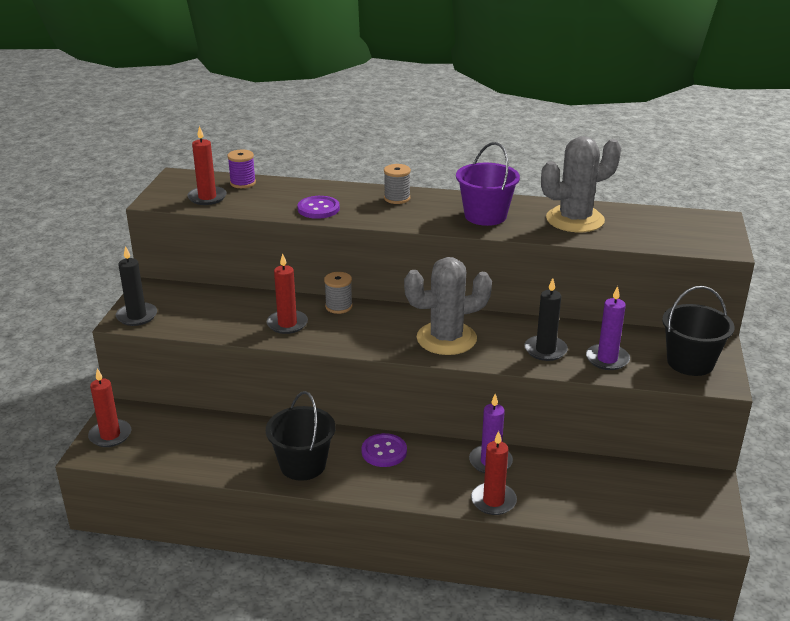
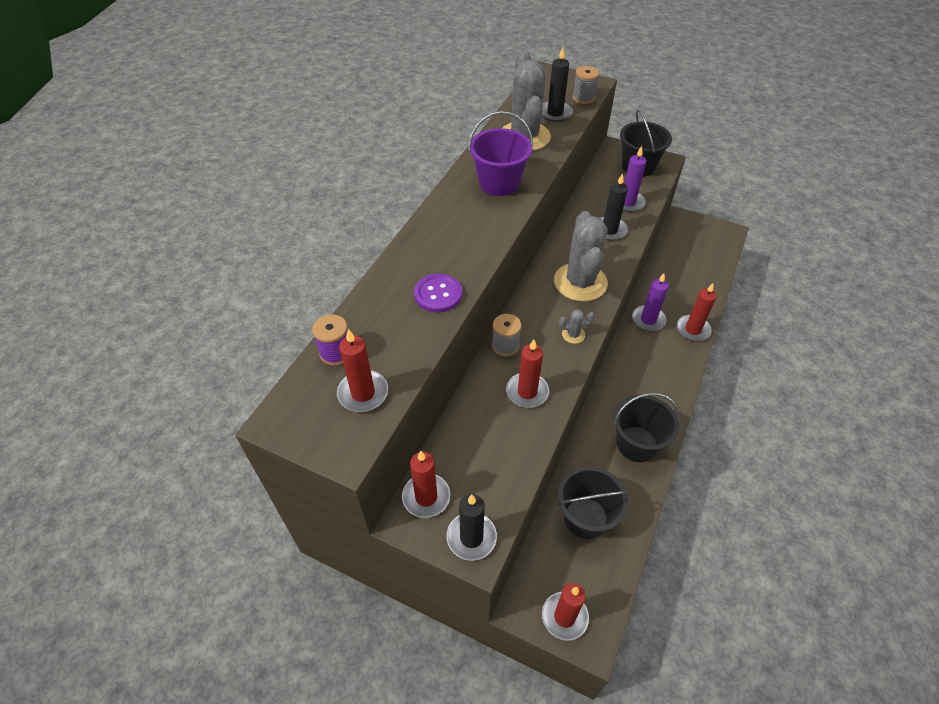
camera: 75 degrees left, 20 degrees up
(170, 292) = (426, 497): none -> red candle
(208, 438) = (585, 518): none -> black bucket
(368, 341) = (573, 335): none -> grey cactus
(384, 452) = (626, 383): purple button -> none
(397, 198) = (437, 231): grey spool -> grey spool (583, 98)
(636, 231) = (555, 113): none -> black candle

